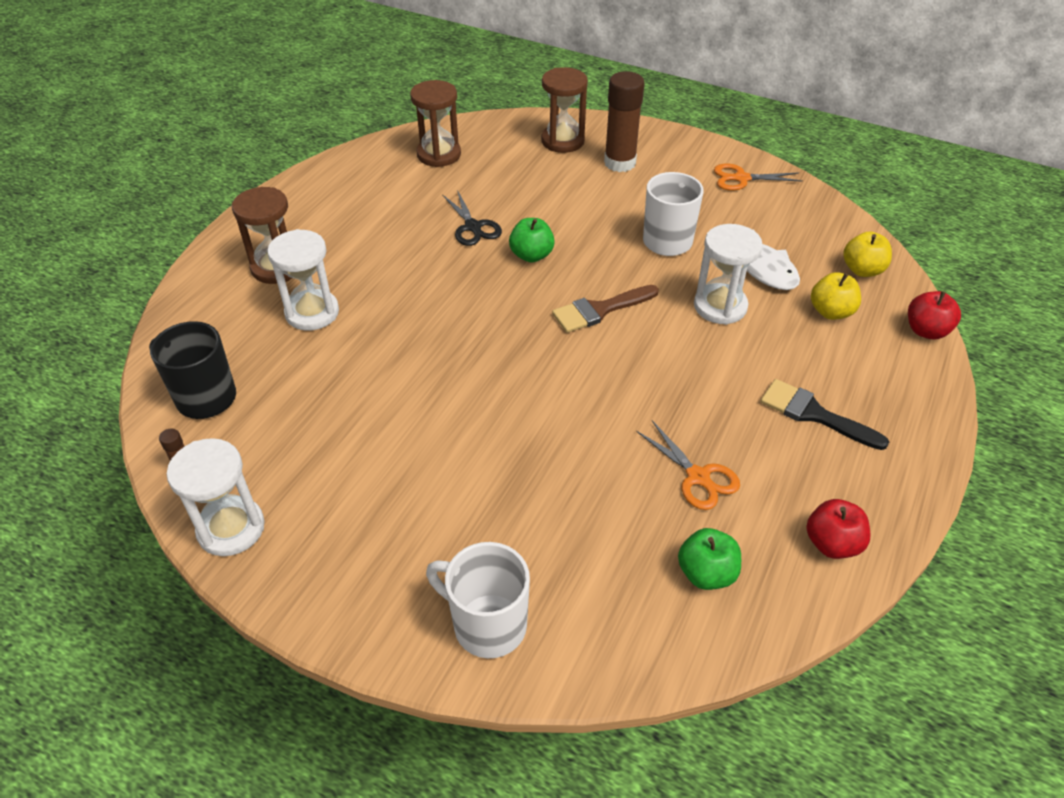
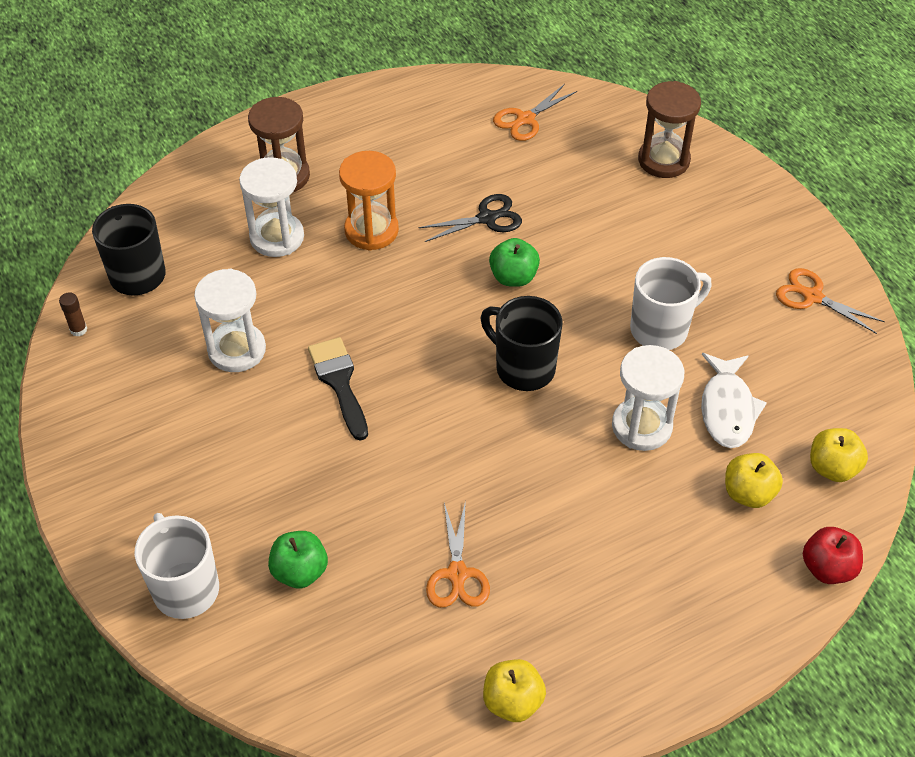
camera: 35 degrees right, 5 degrees up
(231, 528) = (73, 399): white hourglass -> white hourglass (237, 350)
(389, 273) = (371, 230): none -> orange hourglass
(439, 154) = (525, 119): brown hourglass -> orange scissors
(473, 227) = (487, 218): black scissors -> black scissors turned 120 degrees counterclockwise
(600, 310) = (523, 368): brown brush -> black mug
(620, 163) = (698, 215): brown glue stick -> none
(706, 573) = (383, 657): green apple -> green apple (300, 571)
(814, 414) = (620, 582): black brush -> black brush (339, 382)
(832, 543) = (512, 701): red apple -> yellow apple

